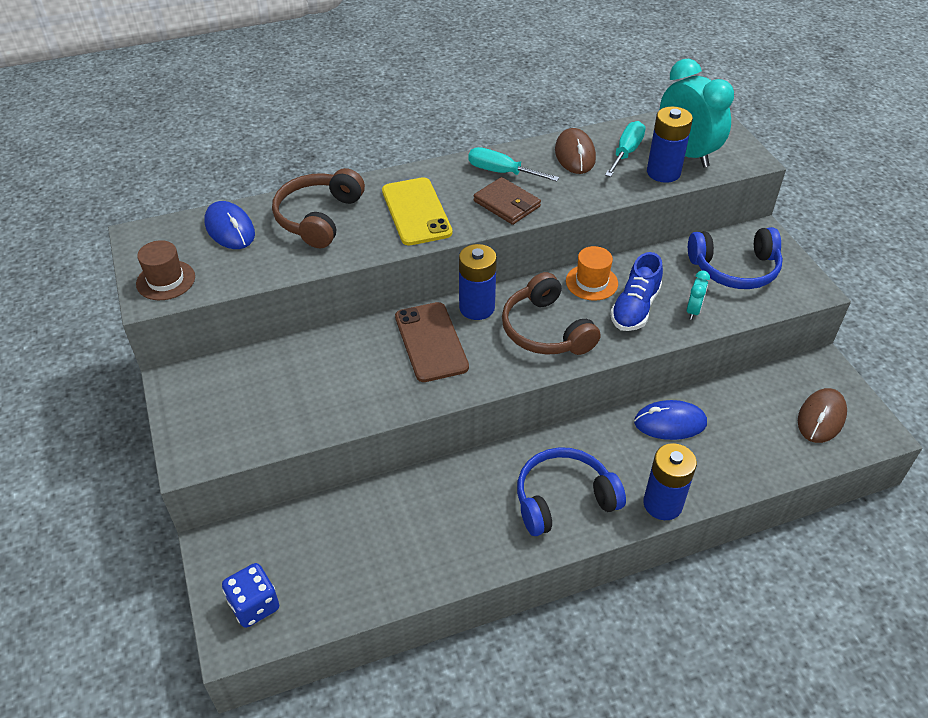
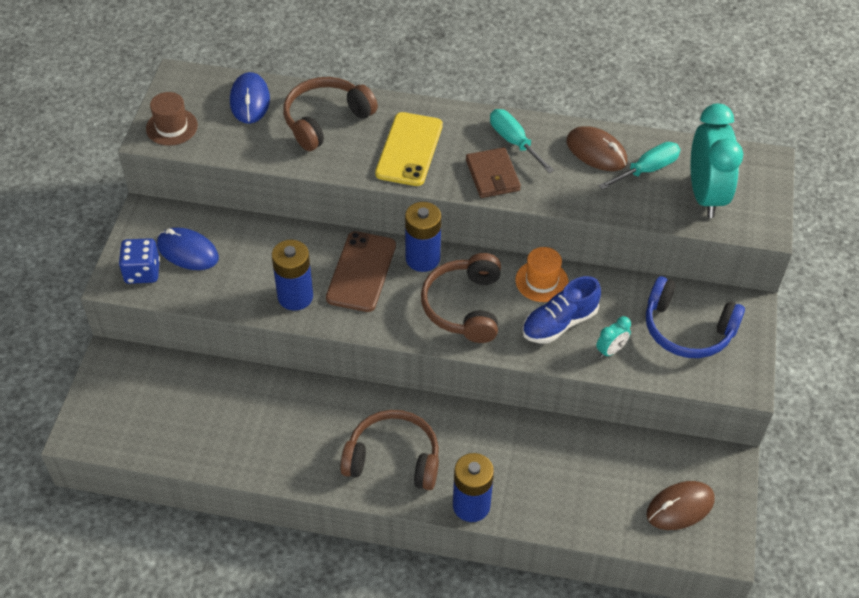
camera: 30 degrees right, 5 degrees up
(254, 605) = (108, 417): blue dice -> blue dice (142, 272)
(563, 499) = (393, 459): blue headphones -> brown headphones
(575, 155) = (596, 152): brown mouse -> brown mouse turned 75 degrees counterclockwise
(663, 172) = (664, 205): blue battery -> blue battery (295, 296)
(670, 423) = (536, 442): blue mouse -> blue mouse (187, 251)

